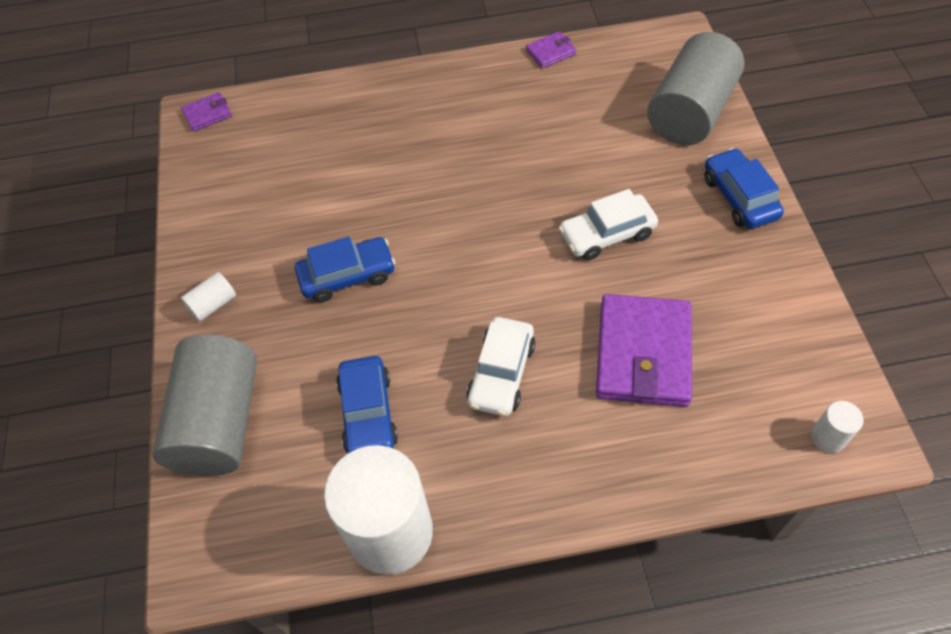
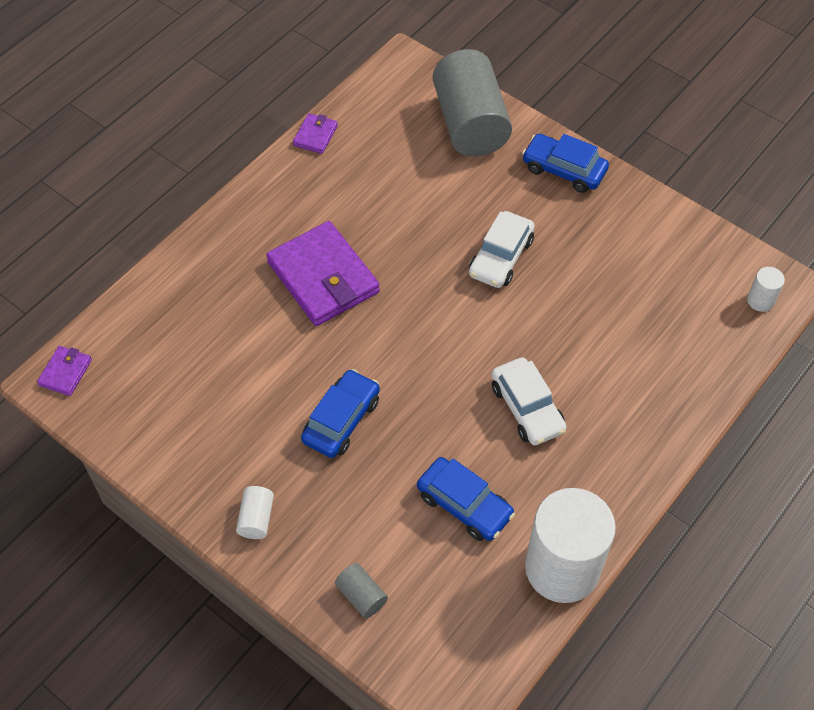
camera: 45 degrees left, 0 degrees up
(219, 422) = (361, 596): grey cylinder -> grey cylinder, size x0.41
(643, 354) = (605, 326): purple wallet -> purple wallet (323, 277)

